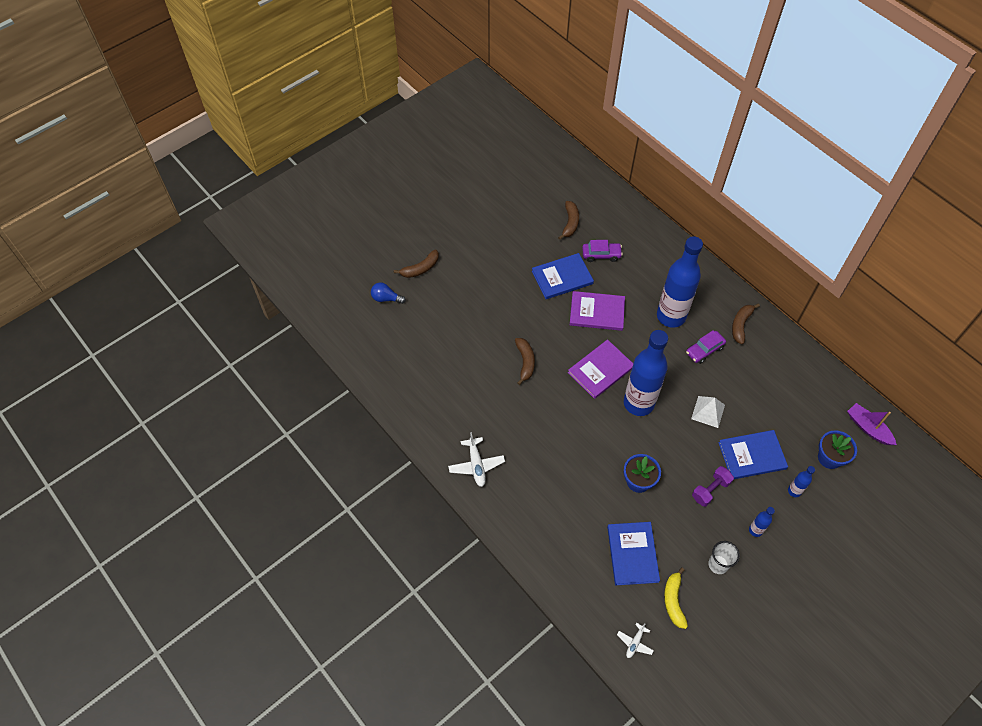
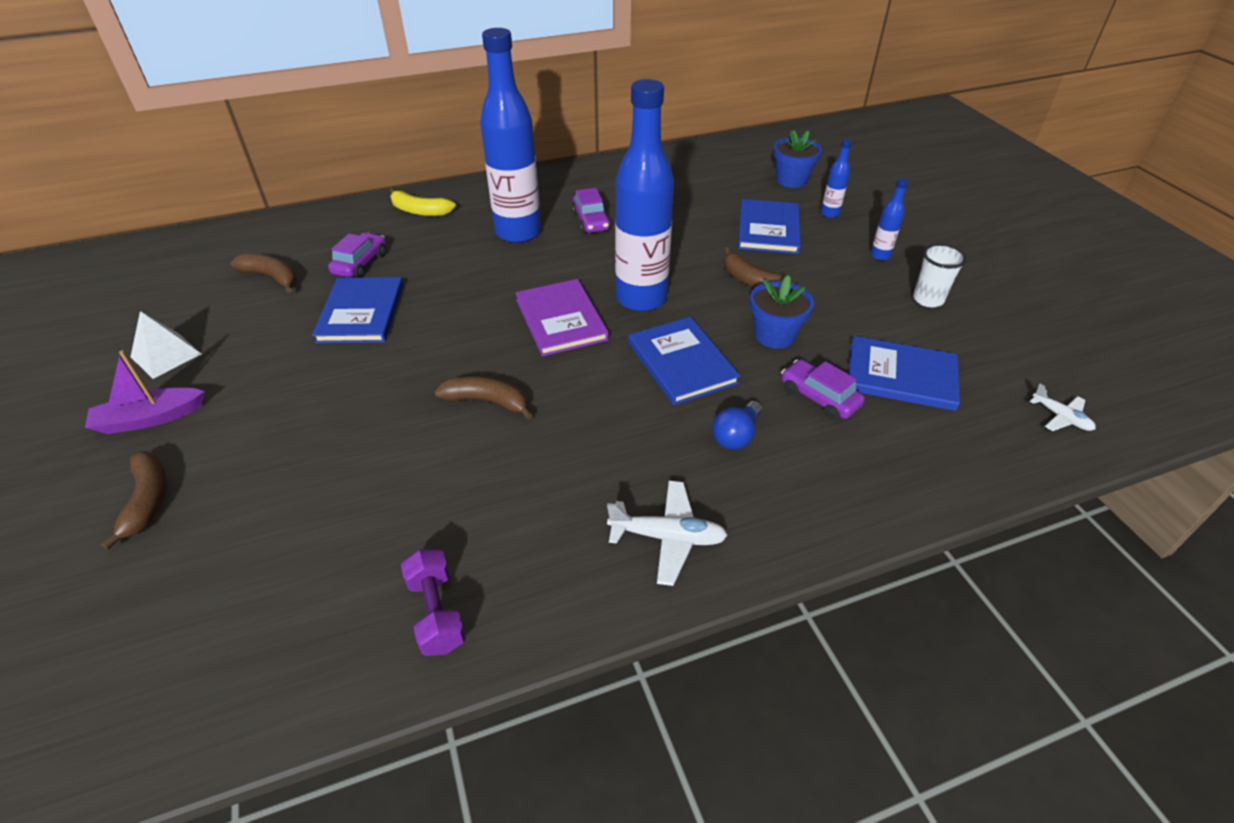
camera: 70 degrees left, 15 degrees down
(386, 298) = (156, 590): blue light bulb -> blue light bulb (736, 436)
(593, 439) = (682, 362): none -> blue book
(595, 513) = (819, 398): none -> purple car
(597, 312) = (456, 295): purple book -> none
(673, 601) = (985, 356): yellow banana -> yellow banana (420, 211)
(708, 411) = (687, 244): white pyramid -> white pyramid (166, 355)
(710, 490) = (809, 274): purple dumbbell -> purple dumbbell (437, 613)
(741, 325) = (573, 186): brown banana -> brown banana (751, 281)
(868, 428) = (762, 149): purple boat -> purple boat (150, 418)

